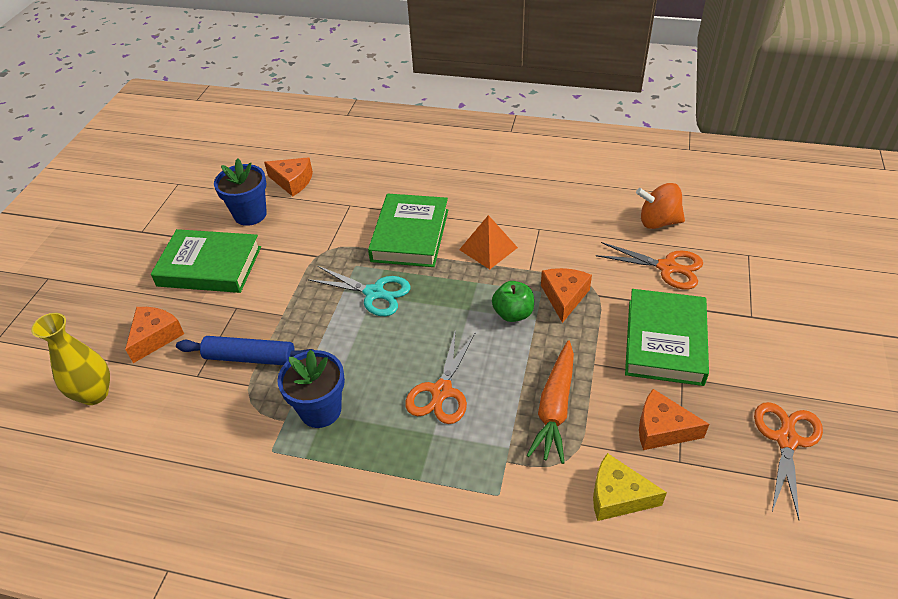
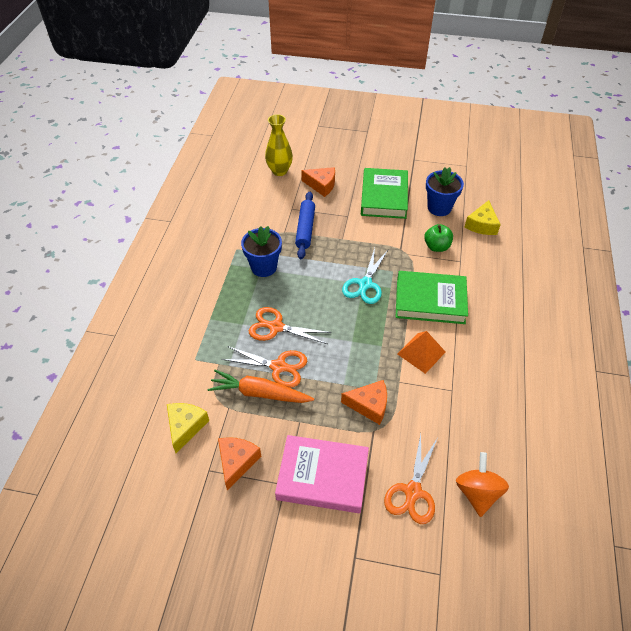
camera: 85 degrees right, 5 degrees up
(292, 181) = (482, 225): orange cheese -> yellow cheese
(513, 313) = (349, 369): green apple -> green apple (436, 247)
(665, 341) = (322, 476): green book -> pink book
(786, 440) = (220, 554): orange scissors -> orange scissors (278, 366)

